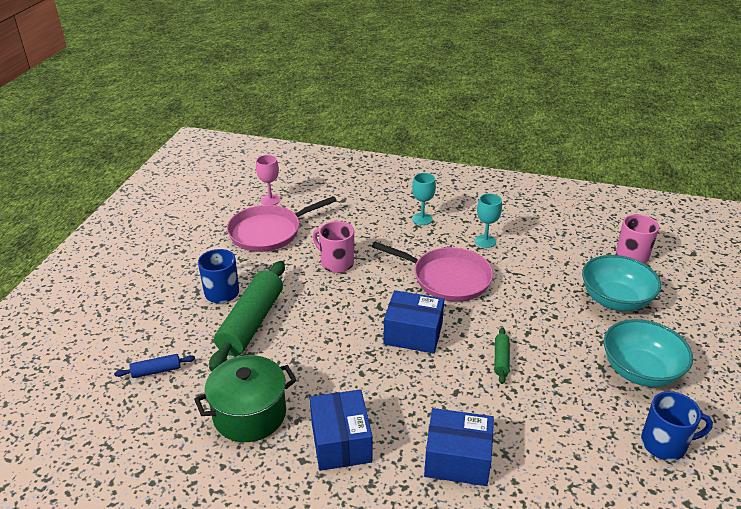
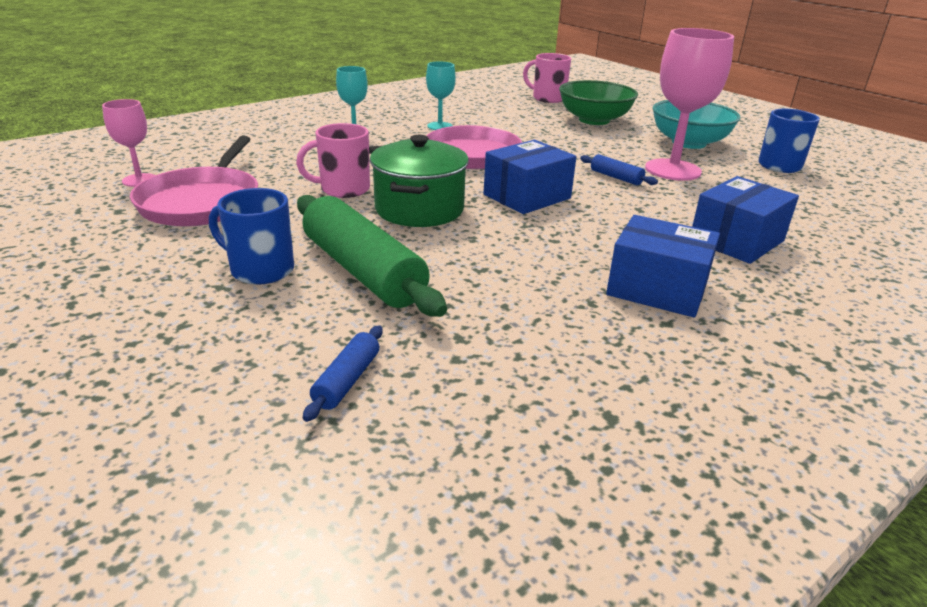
camera: 55 degrees left, 5 degrees down
(249, 414) = (544, 331): green pot -> green pot (419, 209)
(501, 359) = (616, 177): green rolling pin -> blue rolling pin
(558, 383) = (672, 170): none -> pink goblet
(615, 300) = (594, 120): turquoise bowl -> green bowl

